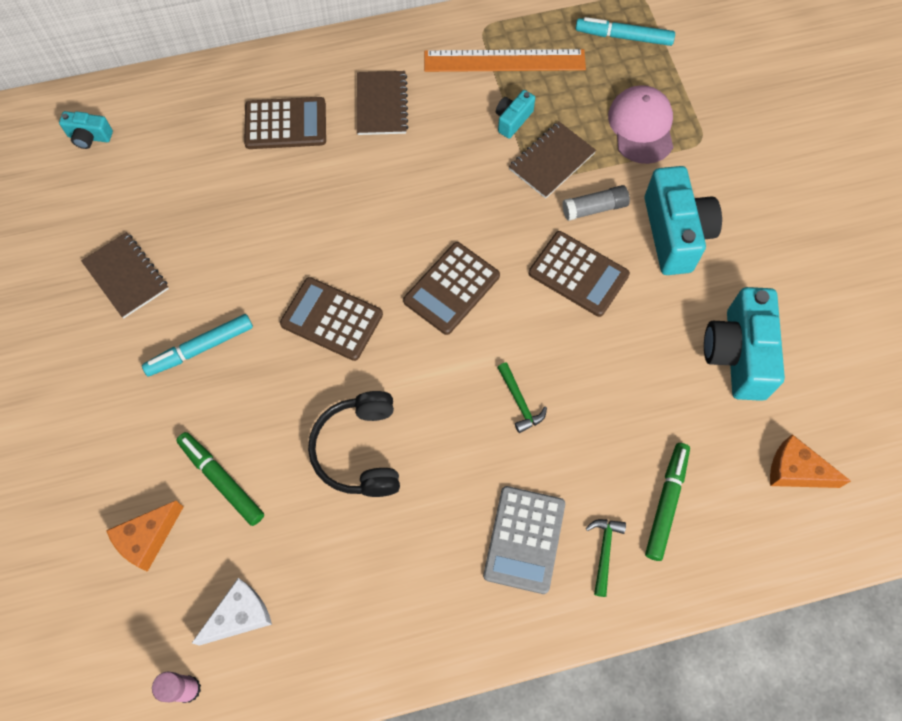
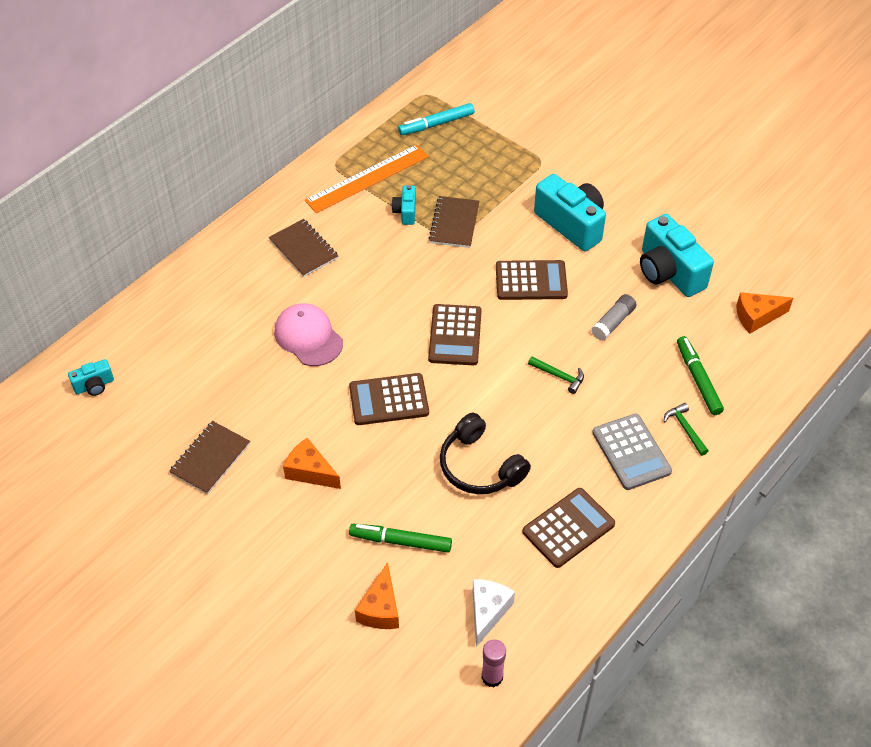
camera: 35 degrees left, 15 degrees down
(126, 276) = (210, 458): brown notebook -> brown notebook turned 75 degrees counterclockwise
(200, 348) = (310, 471): turquoise marker -> orange cheese
(285, 124) = (243, 298): brown calculator -> brown calculator (568, 528)
(594, 208) = (507, 237): grey glue stick -> grey glue stick (613, 322)
(641, 126) = (495, 172): pink cap -> pink cap (308, 337)

